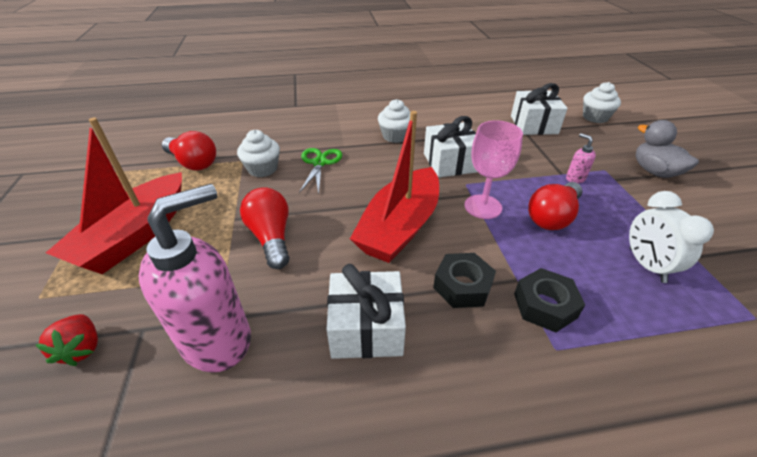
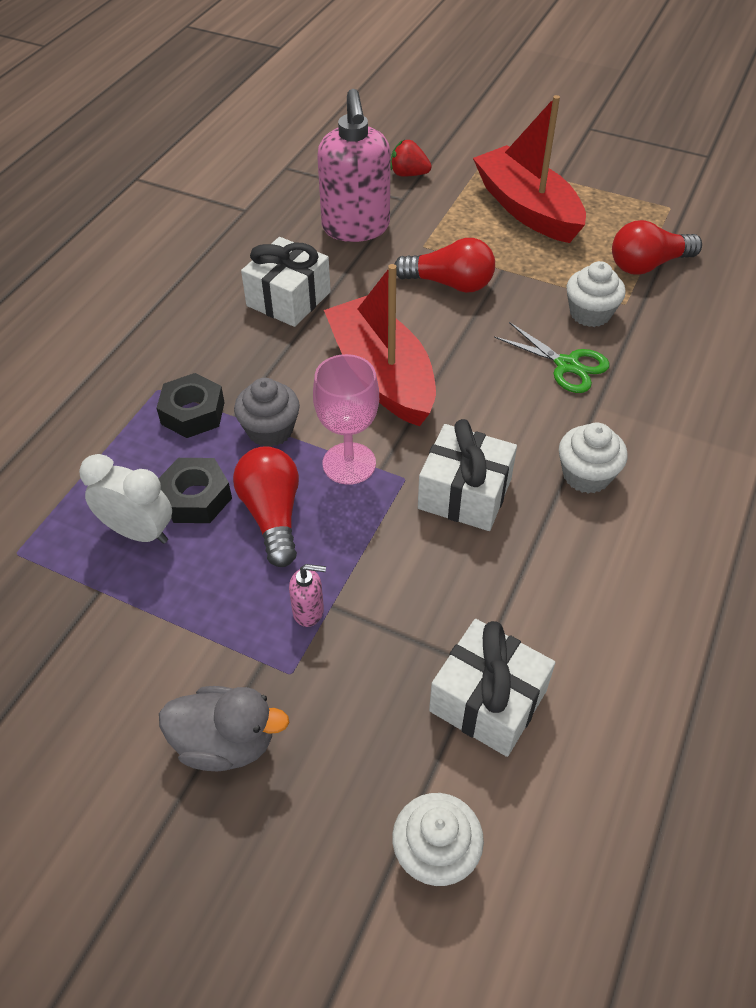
camera: 125 degrees right, 10 degrees up
(462, 286) = (267, 374): black nut -> black nut (196, 497)
(504, 253) = (270, 430): none -> grey cupcake

